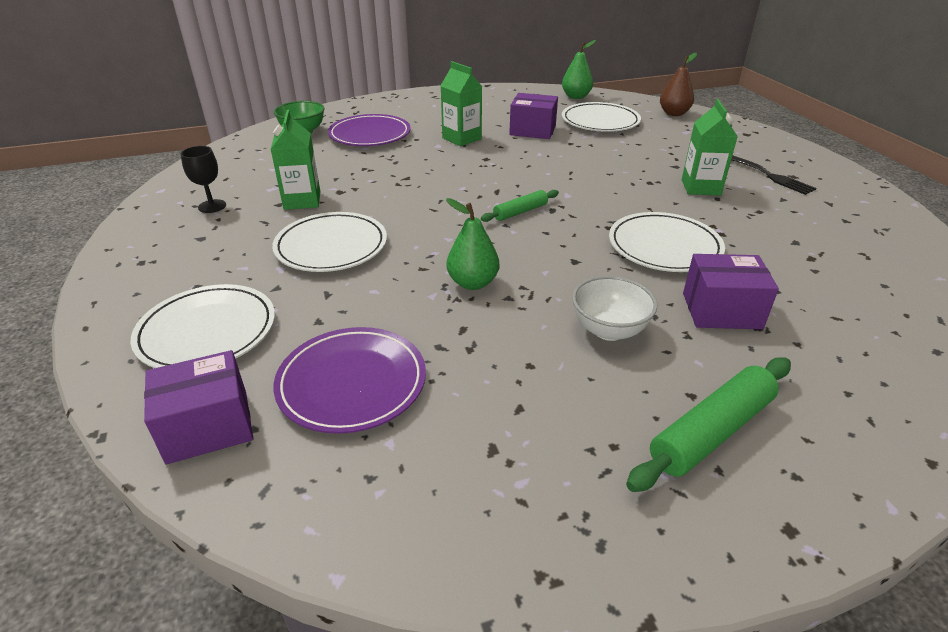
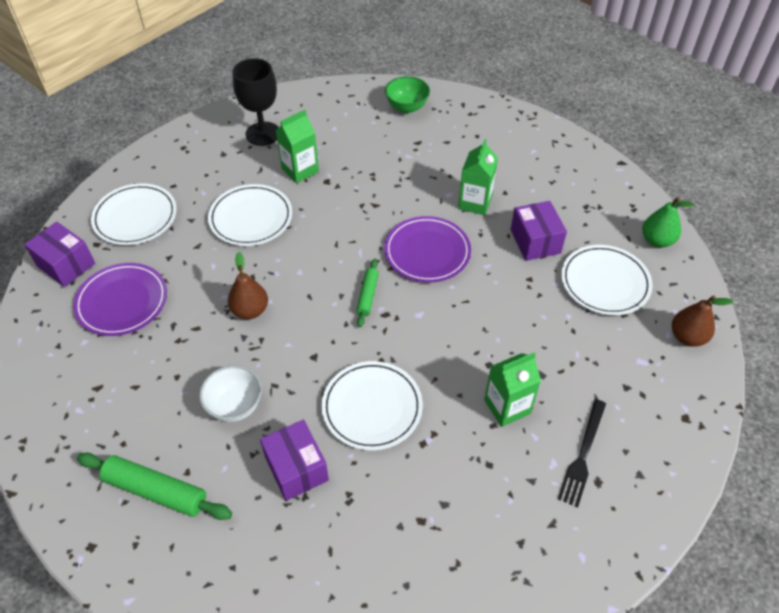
camera: 60 degrees right, 15 degrees up
(212, 206) = (263, 134): black goblet -> black goblet, size x1.73
(370, 135) = (434, 145): purple plate -> purple plate (427, 252)
(473, 283) = (250, 310): green pear -> brown pear
(520, 212) = (367, 296): green rolling pin -> green rolling pin turned 75 degrees clockwise

